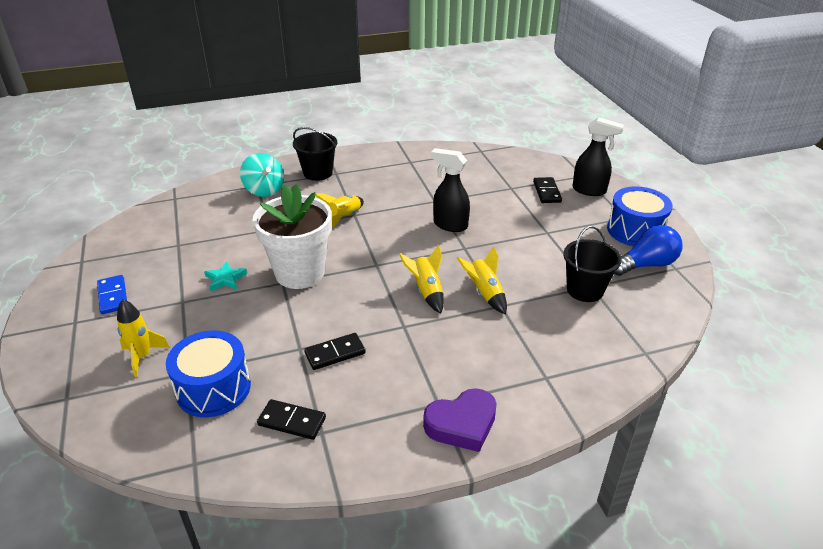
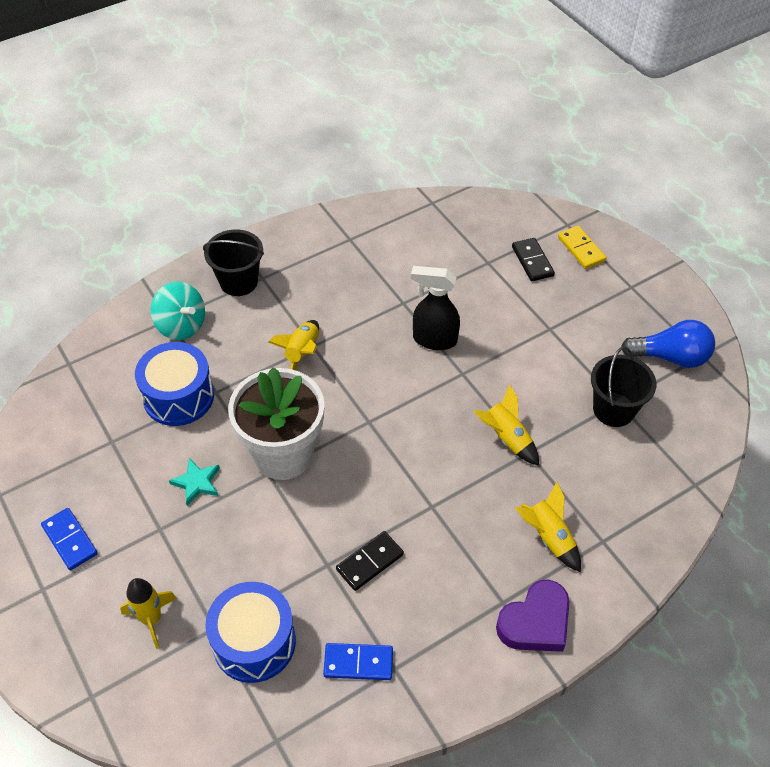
camera: 15 degrees left, 15 degrees up
(292, 421) = (358, 663): black domino -> blue domino
(426, 291) = (440, 449): yellow rocket -> yellow rocket (548, 537)
(589, 190) = (581, 249): black spray bottle -> yellow domino
(635, 230) = (647, 305): blue drum -> blue drum (178, 396)
(646, 265) = (670, 357): blue light bulb -> blue light bulb turned 45 degrees clockwise

